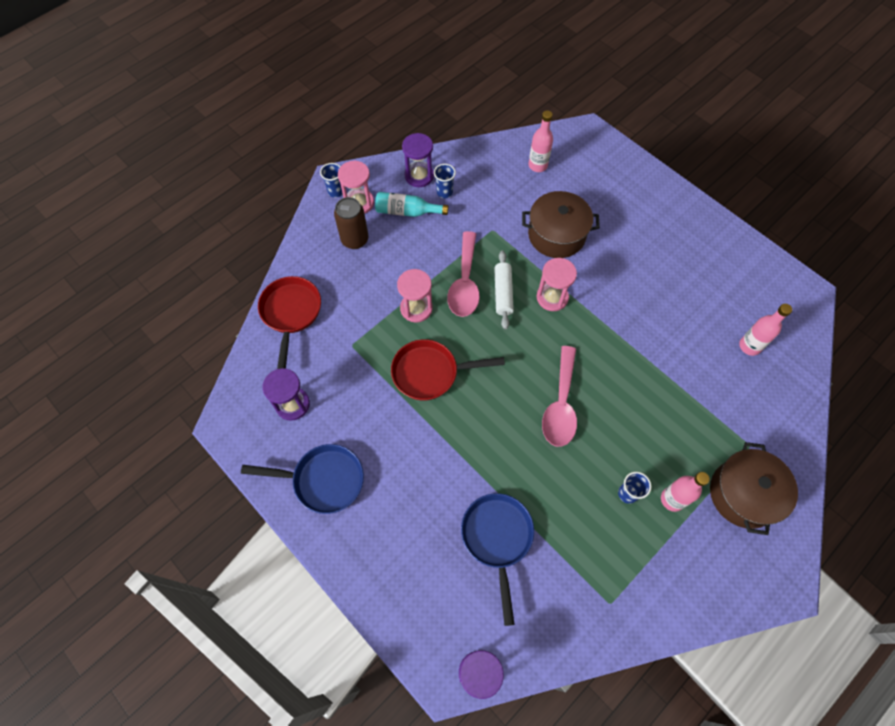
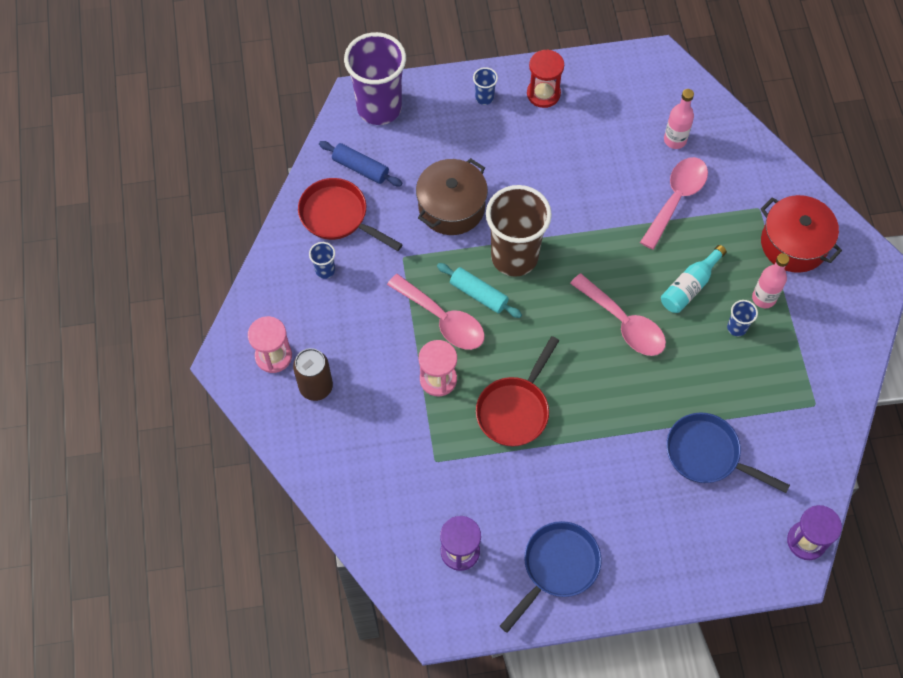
camera: 55 degrees left, 0 degrees up
(291, 314) = (357, 497): red pan -> red pan (338, 216)
(335, 191) = (241, 370): blue cup -> blue cup (484, 97)
(407, 211) = (320, 318): turquoise bottle -> turquoise bottle (690, 286)
(419, 176) = (285, 280): purple hourglass -> none
(503, 293) = (478, 294): white rolling pin -> turquoise rolling pin
(538, 165) = (360, 168): pink bottle -> blue rolling pin
(552, 297) = (514, 257): pink hourglass -> brown cup
(593, 147) = (379, 108): none -> purple cup
(700, 235) = (543, 94): none -> red hourglass
(700, 378) = (676, 198): none -> pink spoon
(743, 494) = (794, 243): brown pot -> red pot

